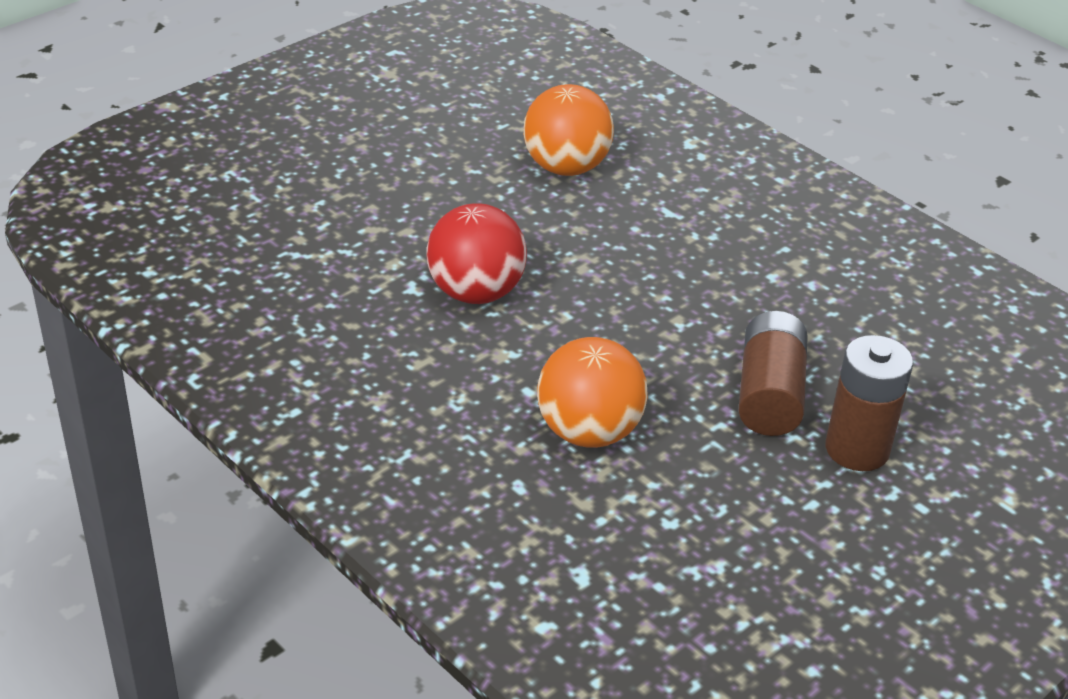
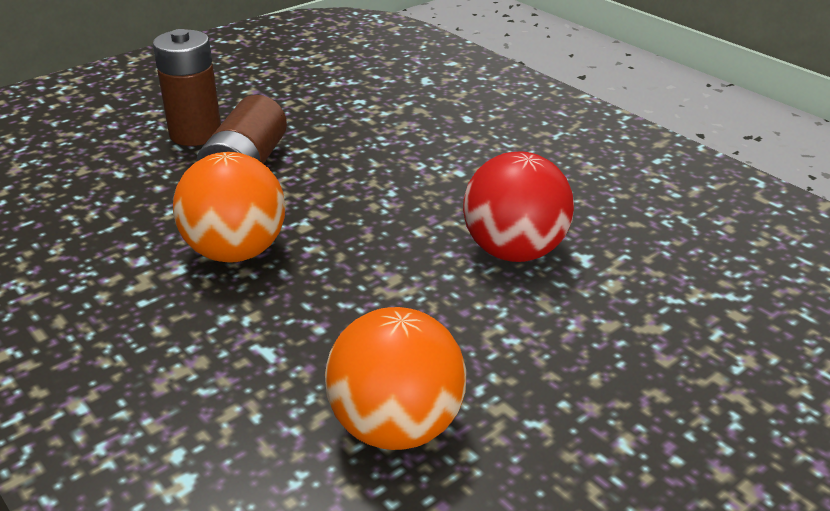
camera: 175 degrees left, 5 degrees down
(588, 431) = (410, 145): orange ball -> orange ball (236, 251)

